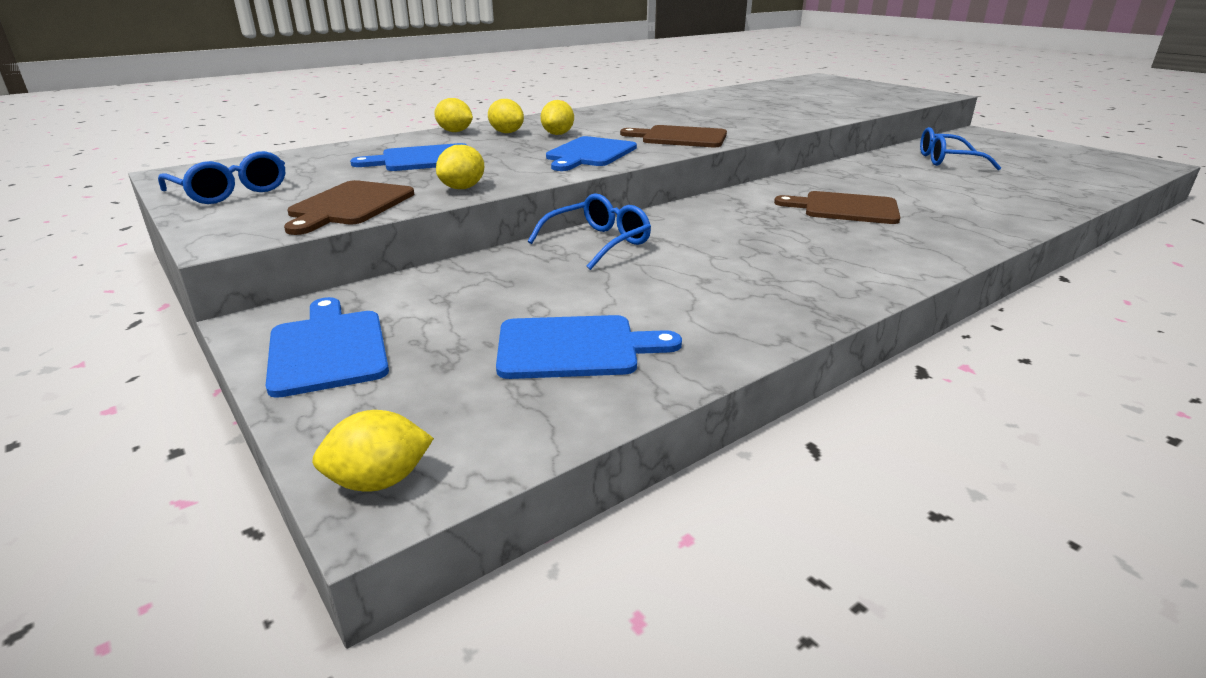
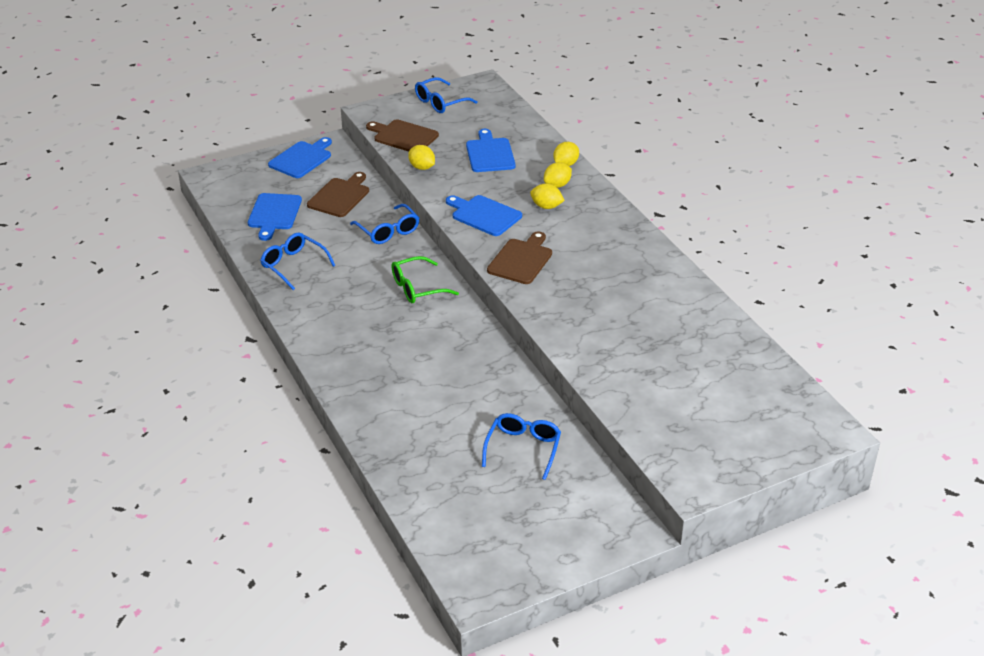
camera: 100 degrees right, 10 degrees up
(328, 349) = (302, 159): blue cutting board -> blue cutting board turned 45 degrees counterclockwise
(379, 481) = (213, 174): yellow lemon -> none
(731, 215) = (417, 288): none -> green glasses
(744, 302) = (293, 265): none -> blue glasses
(845, 208) = (413, 341): brown cutting board -> brown cutting board (340, 196)

